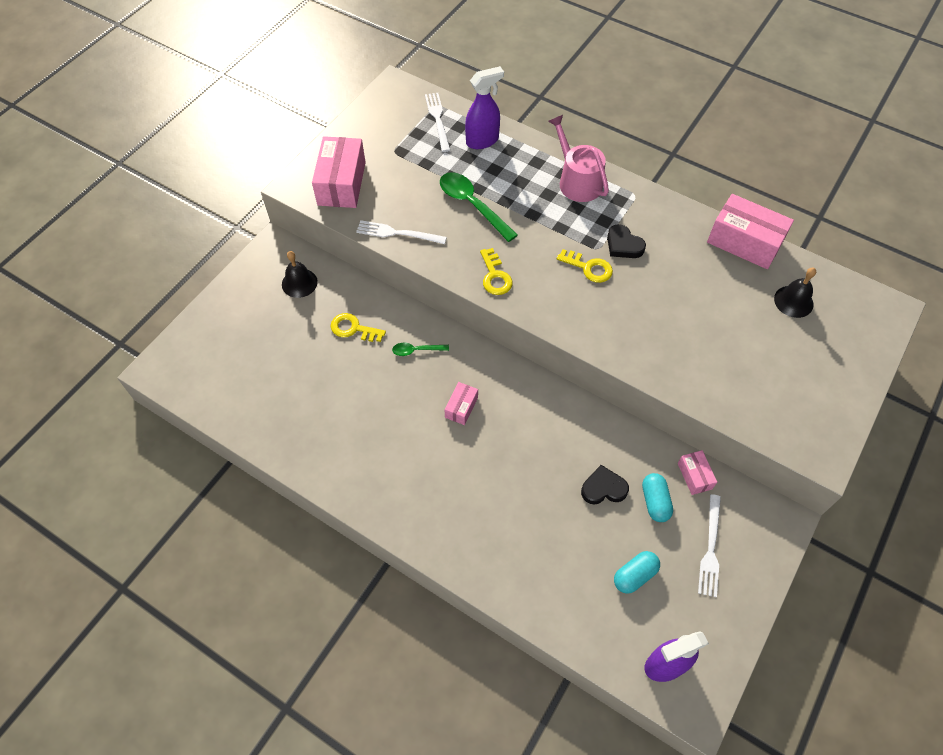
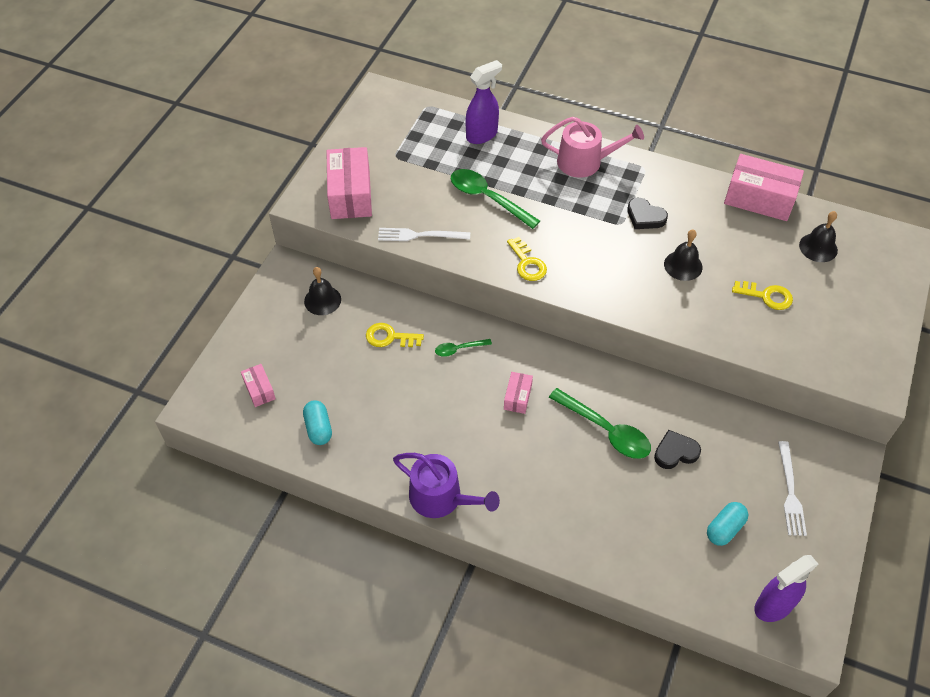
camera: 10 degrees left, 5 degrees down
(363, 496) = (441, 498): none -> purple watering can
(438, 120) = (432, 120): white fork -> none
(539, 454) = (605, 430): none -> green spoon
(577, 181) = (585, 162): pink watering can -> pink watering can turned 135 degrees clockwise
(589, 268) = (617, 243): yellow key -> yellow key (767, 296)
(650, 300) = (683, 265): none -> black bell
(655, 502) = (727, 457): turquoise capsule -> turquoise capsule (318, 428)
(694, 476) = (759, 427): pink box -> pink box (259, 390)

